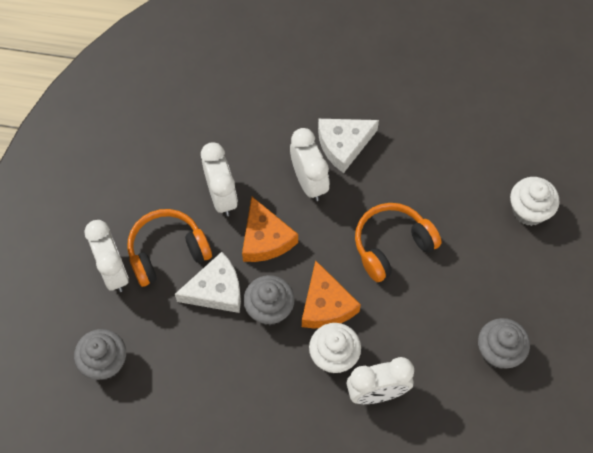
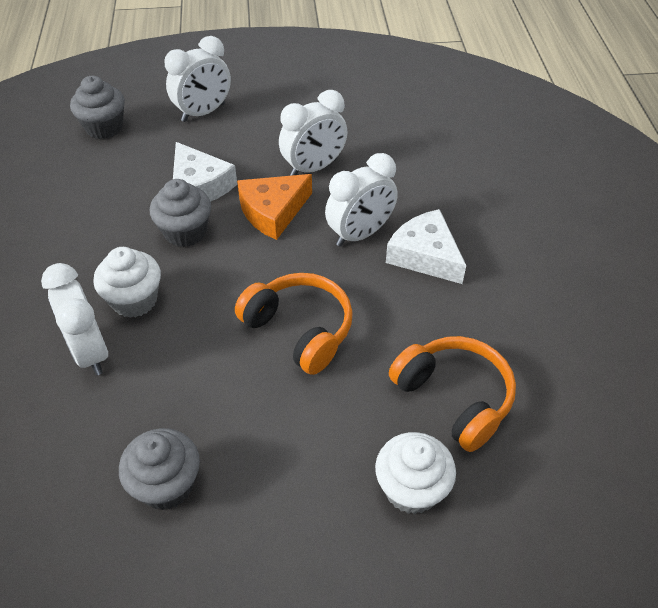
camera: 75 degrees right, 15 degrees down
(167, 252) = (235, 143): orange headphones -> orange headphones (454, 397)
(326, 304) = (201, 280): orange cheese -> none

